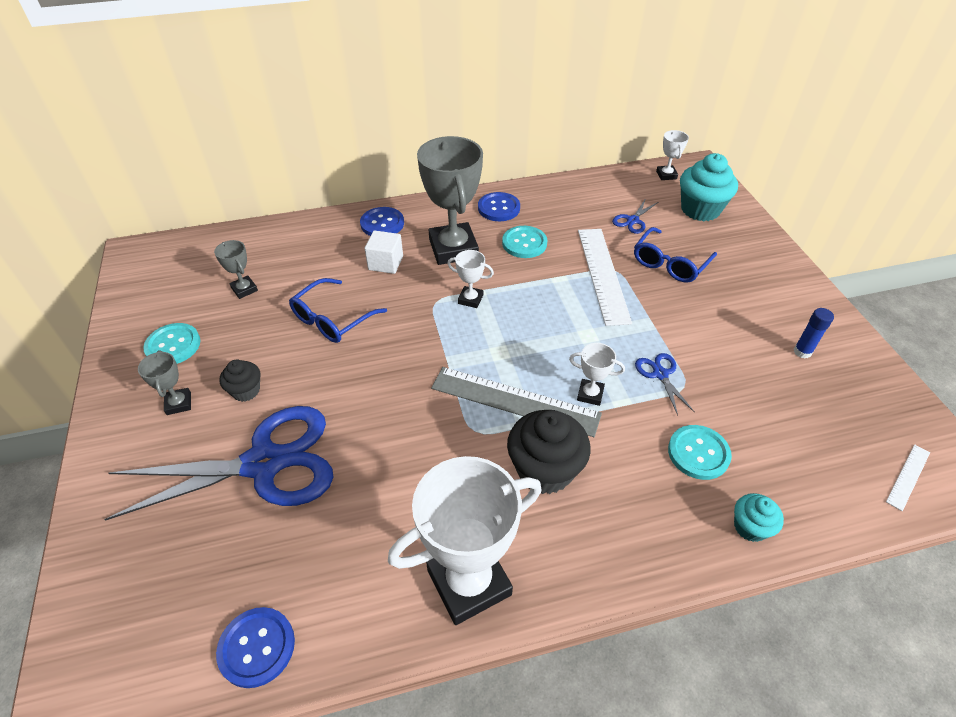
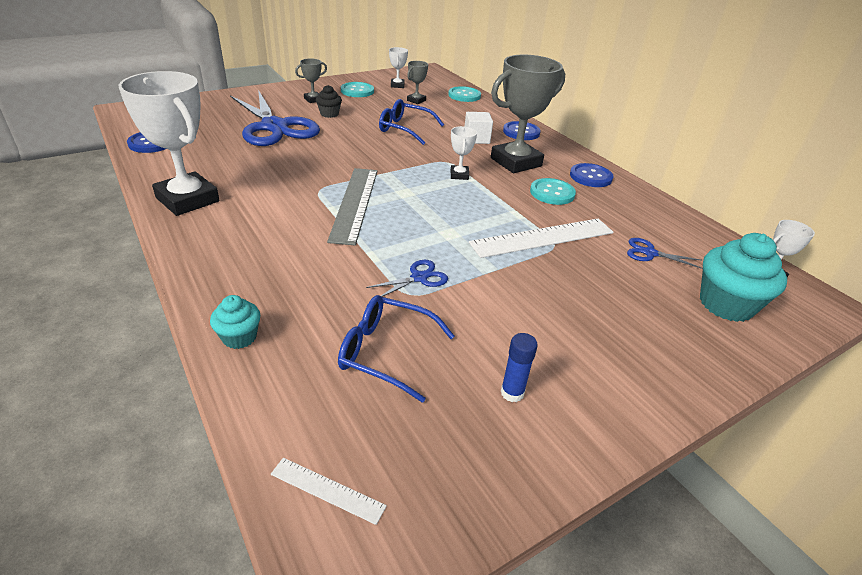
camera: 70 degrees right, 10 degrees down
(545, 470) = (287, 222): black cupcake -> none
(590, 394) = (376, 238): white trophy -> white trophy (397, 85)
(670, 263) = (597, 281): blue glasses -> blue glasses (386, 352)
(698, 453) = (323, 303): turquoise button -> turquoise button (464, 95)

